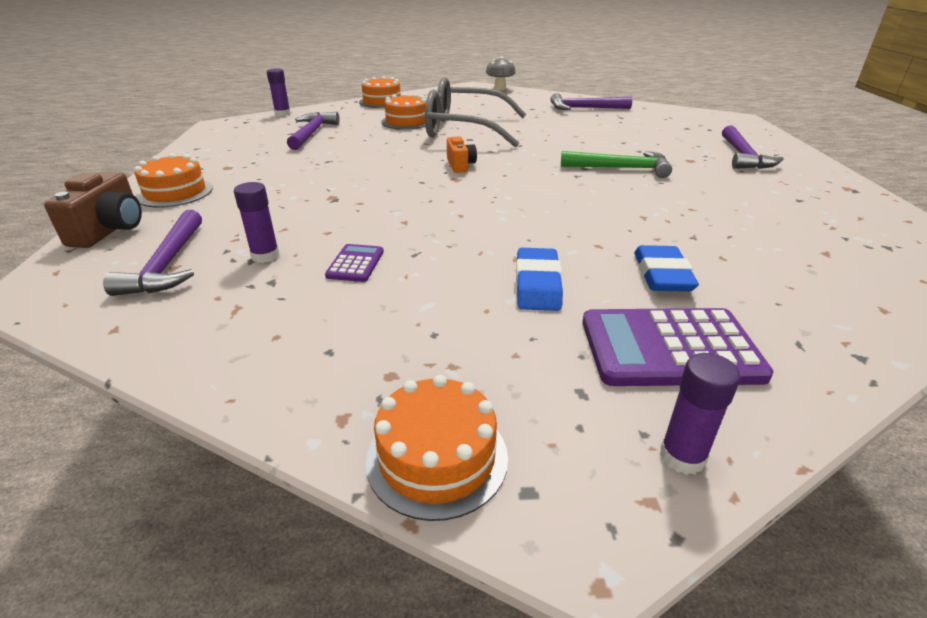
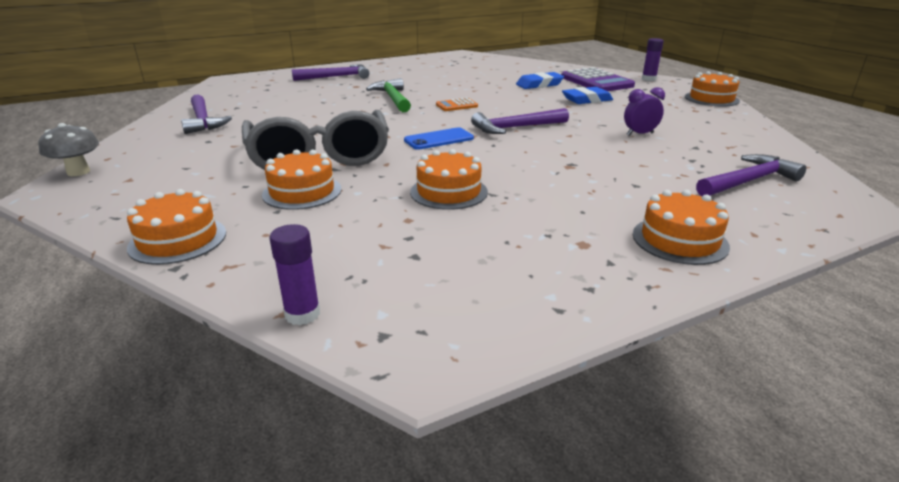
camera: 115 degrees left, 5 degrees down
(110, 230) = (777, 230): brown camera -> none
(265, 256) = (680, 157): purple glue stick -> none
(312, 133) = (402, 239): purple hammer -> purple hammer (516, 128)
(351, 151) = (449, 192): none -> orange cake
(355, 264) = (639, 134): purple calculator -> purple clock
(460, 165) = (439, 139): orange camera -> blue phone
(569, 192) = (456, 105): none -> orange calculator

